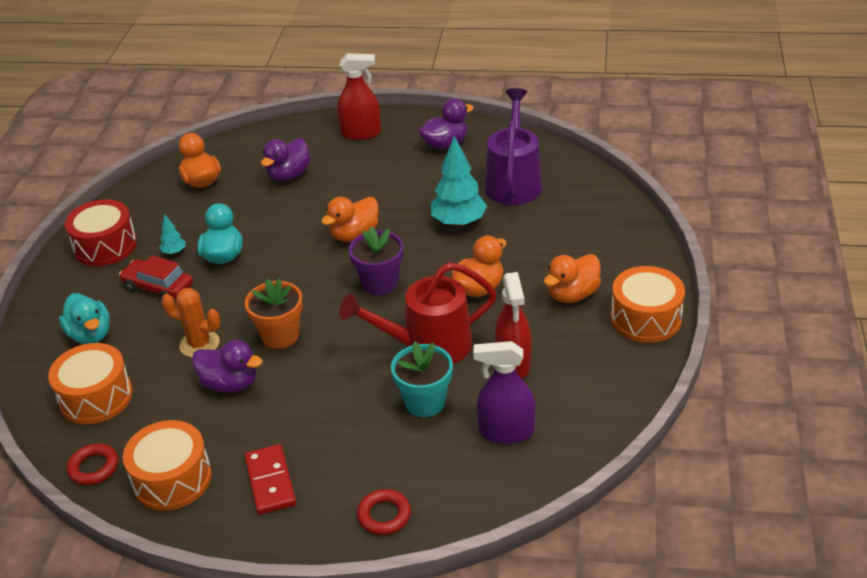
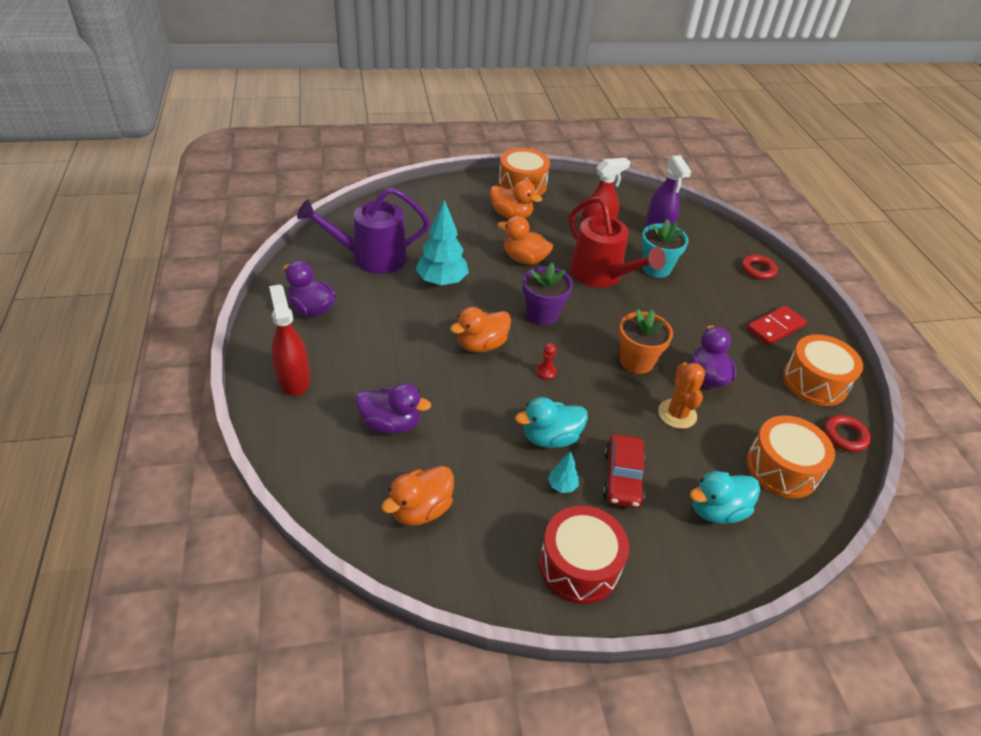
camera: 115 degrees left, 5 degrees up
(91, 335) = (716, 510): turquoise duck -> turquoise duck turned 150 degrees counterclockwise
(299, 269) = (545, 372): none -> red pawn
(354, 235) = (481, 345): orange duck -> orange duck turned 120 degrees clockwise

